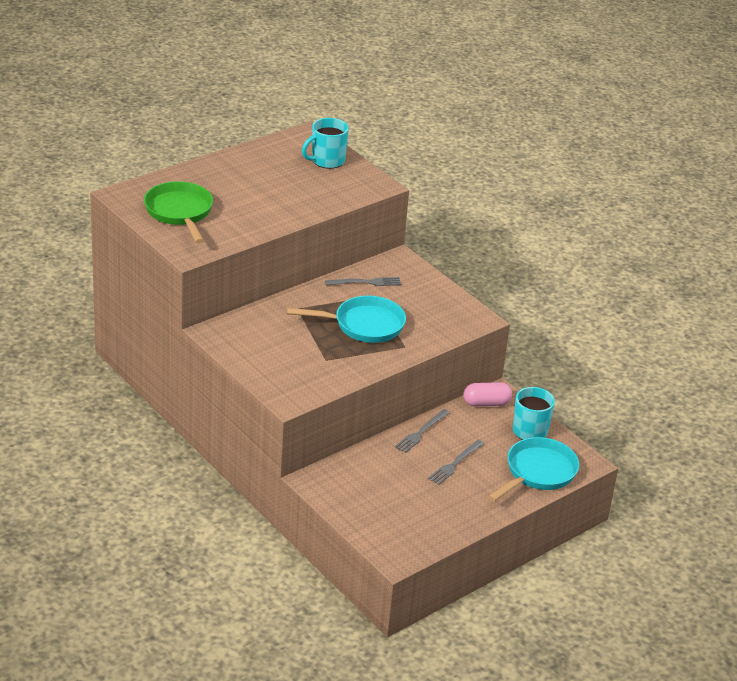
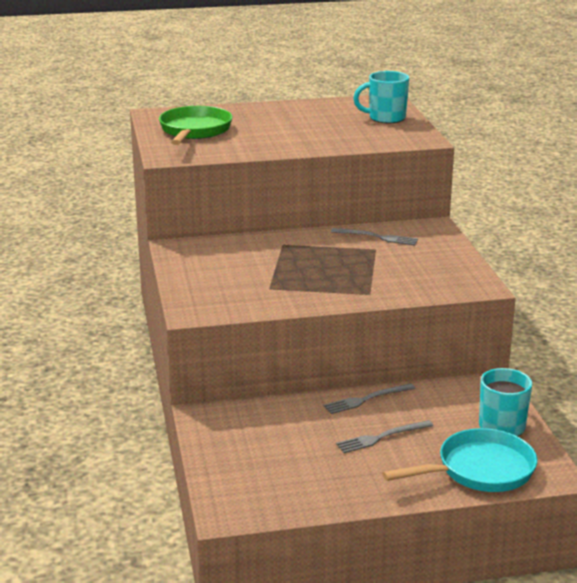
camera: 30 degrees right, 10 degrees down
(364, 325) = (341, 269): turquoise pan -> none
(486, 403) = (468, 389): pink capsule -> none

